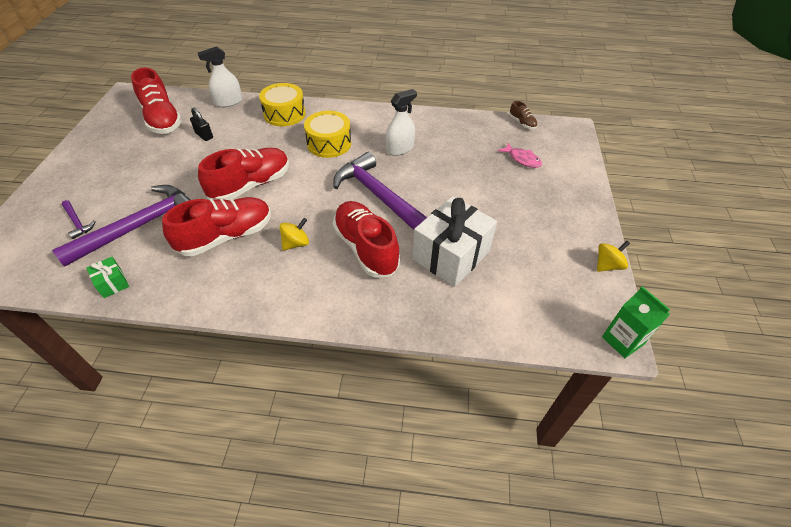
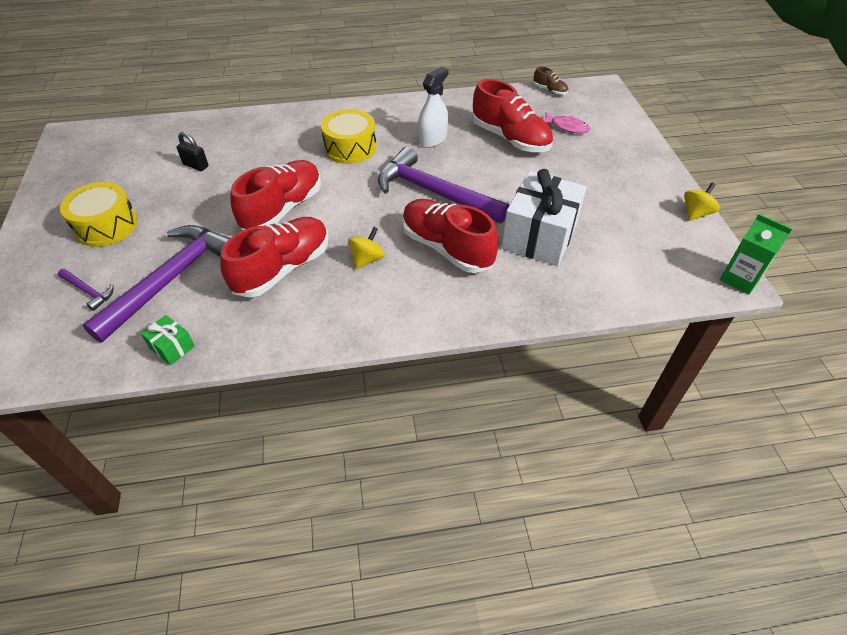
camera: 15 degrees left, 0 degrees up
(162, 119) = (132, 156): red shoe -> red shoe (510, 138)
(228, 102) = (206, 123): white spray bottle -> none
(284, 114) = (281, 125): yellow drum -> yellow drum (106, 226)

